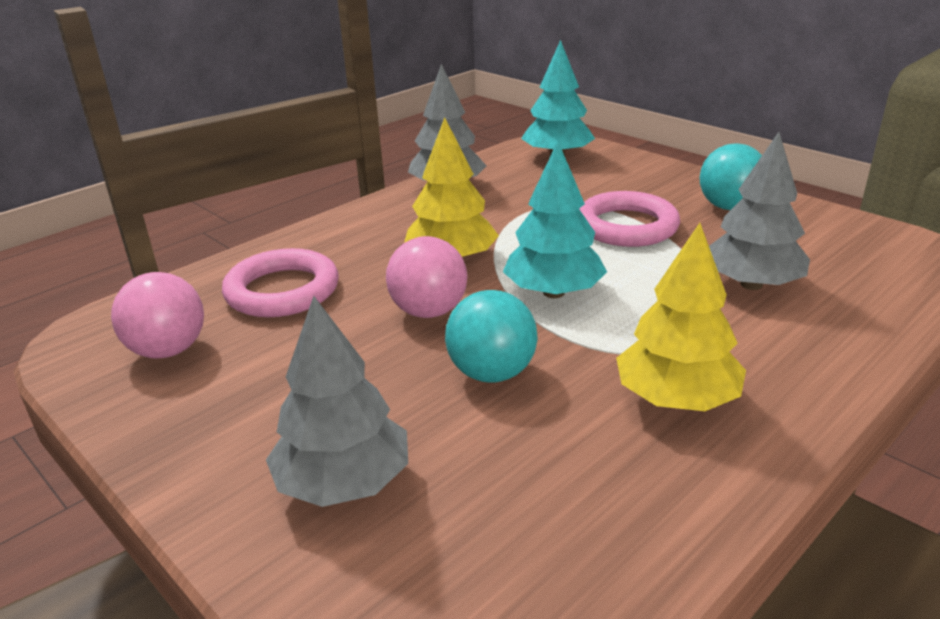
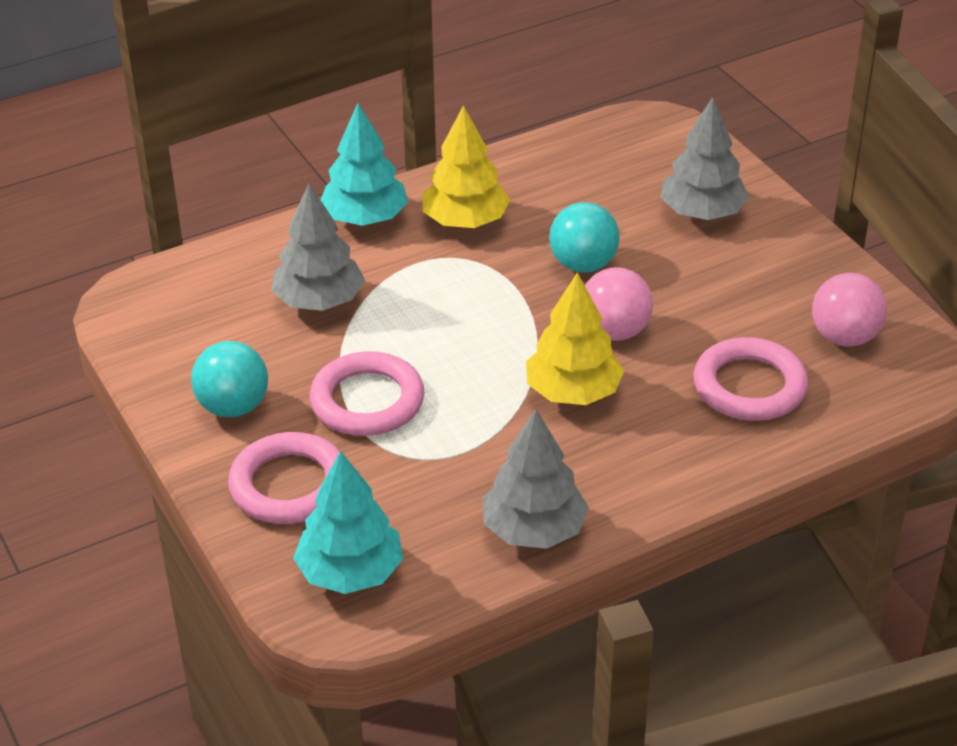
camera: 165 degrees left, 10 degrees up
(553, 292) = (495, 329): turquoise tree -> turquoise tree (365, 218)
(636, 180) = (289, 485): none -> pink ring

